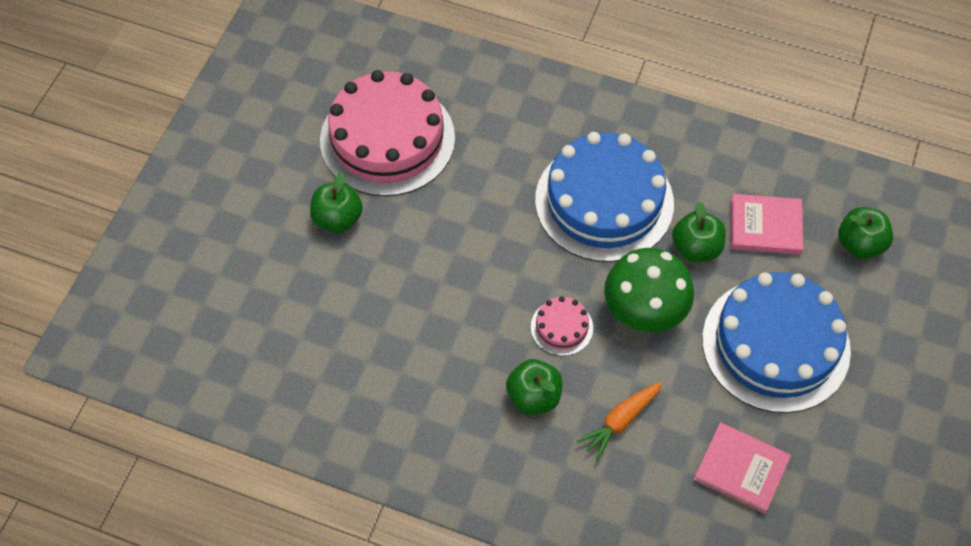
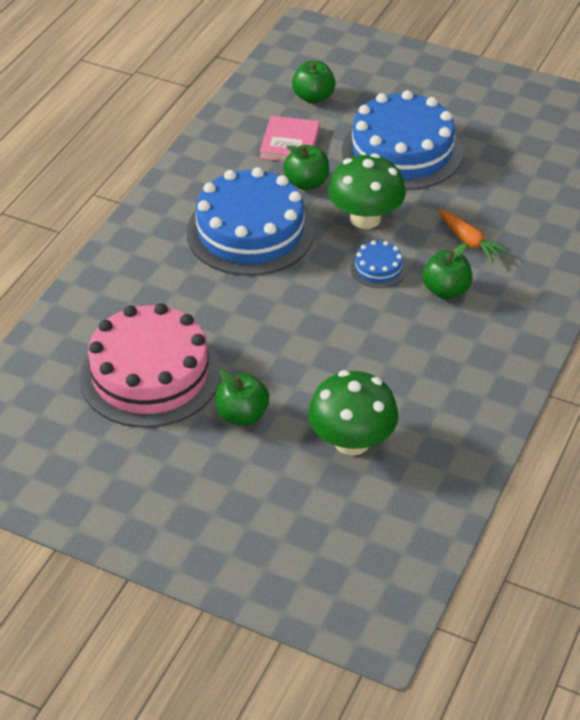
camera: 85 degrees left, 15 degrees down
(307, 314) = (352, 441): none -> green mushroom
(561, 327) = (378, 268): pink cake -> blue cake
(741, 469) = (511, 181): pink book -> none

